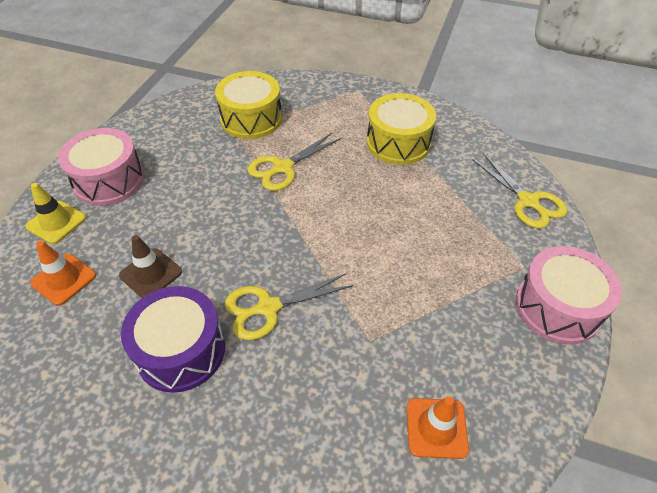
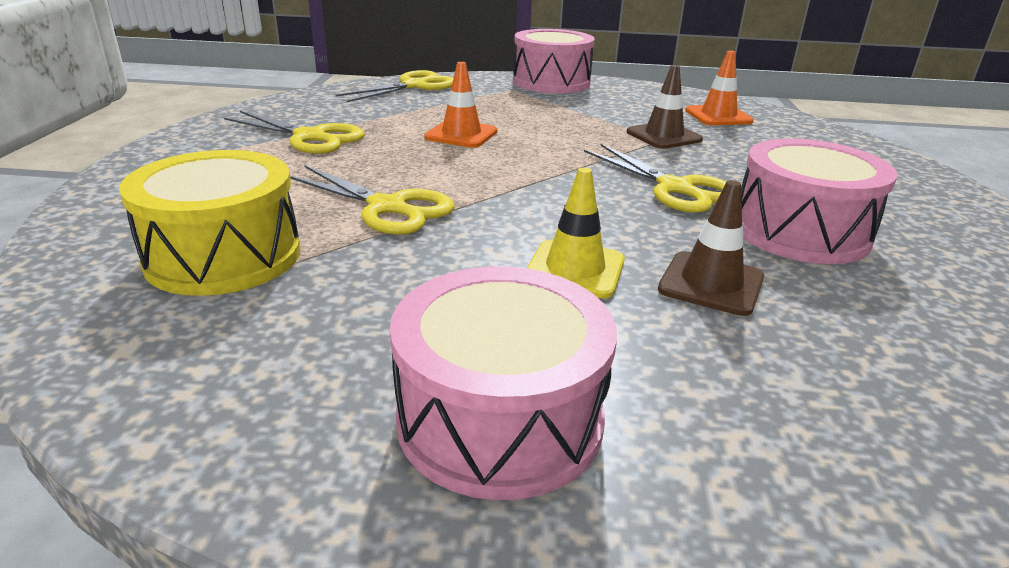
camera: 105 degrees left, 20 degrees down
(56, 222) = (702, 468): yellow traffic cone -> yellow traffic cone (575, 269)
(64, 279) = (826, 384): orange traffic cone -> orange traffic cone (461, 134)
(181, 350) = (800, 232): purple drum -> pink drum
(378, 346) = (664, 136): none -> brown traffic cone
(398, 143) = (310, 137): yellow drum -> yellow scissors

